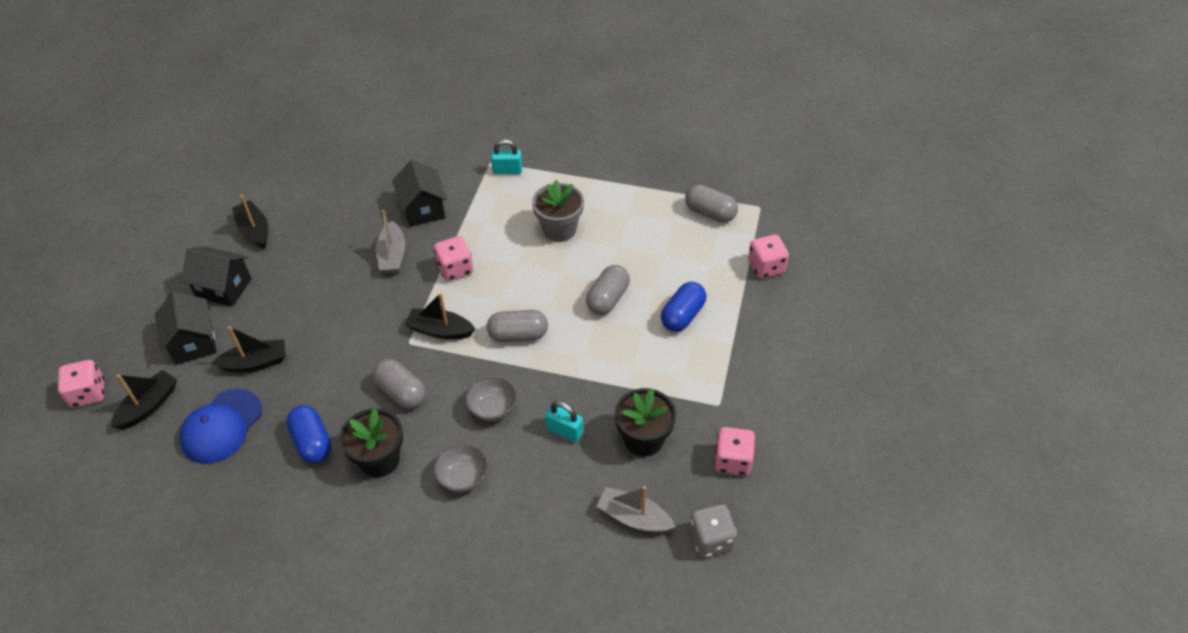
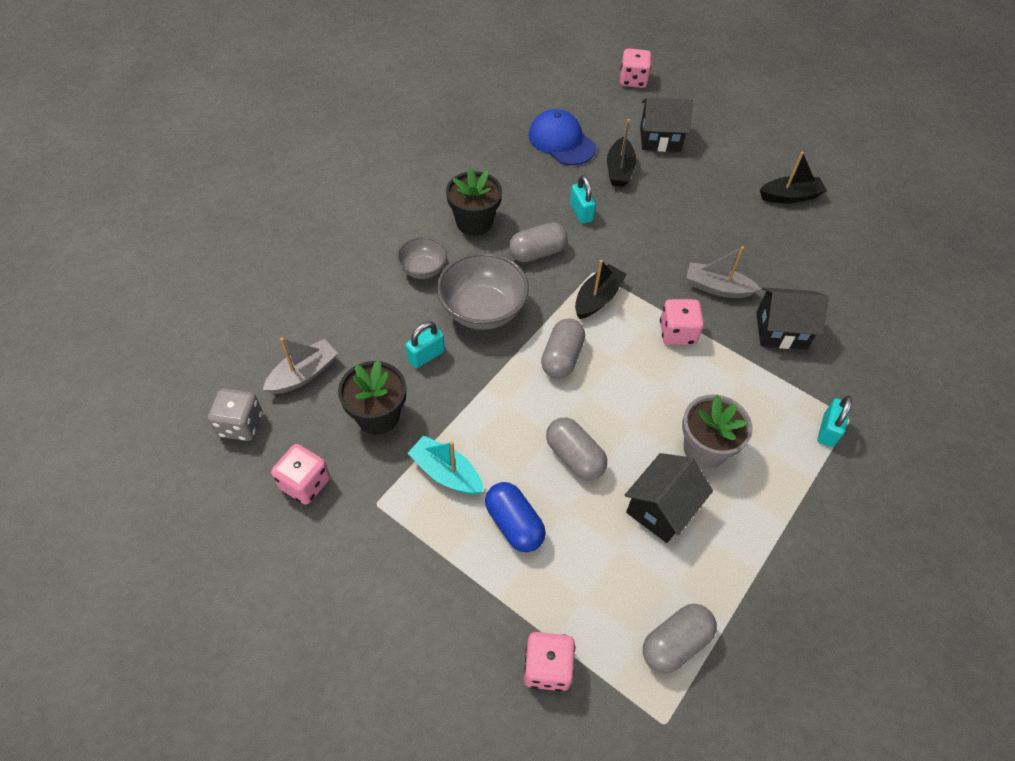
camera: 110 degrees right, 5 degrees up
(149, 406) = (604, 108): black boat -> none
(224, 288) = (718, 165): black house -> black house (661, 509)
(312, 442) = (515, 187): blue capsule -> none
(332, 375) = (581, 212): none -> turquoise padlock
(493, 408) = (482, 310): grey bowl -> grey bowl, size x1.74
(667, 371) = (446, 473): none -> turquoise boat

